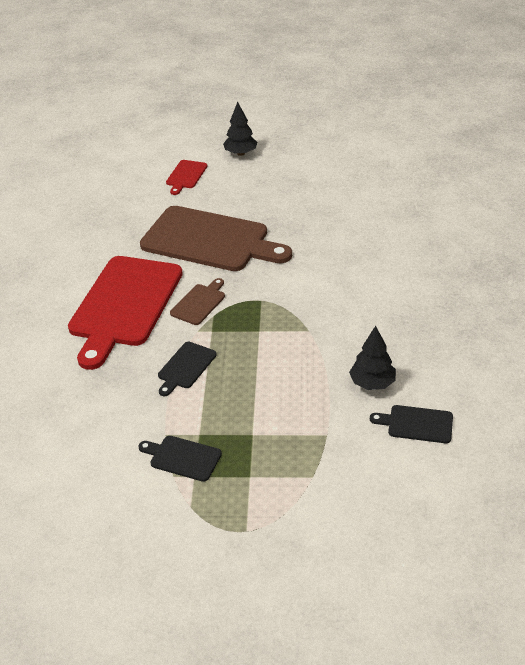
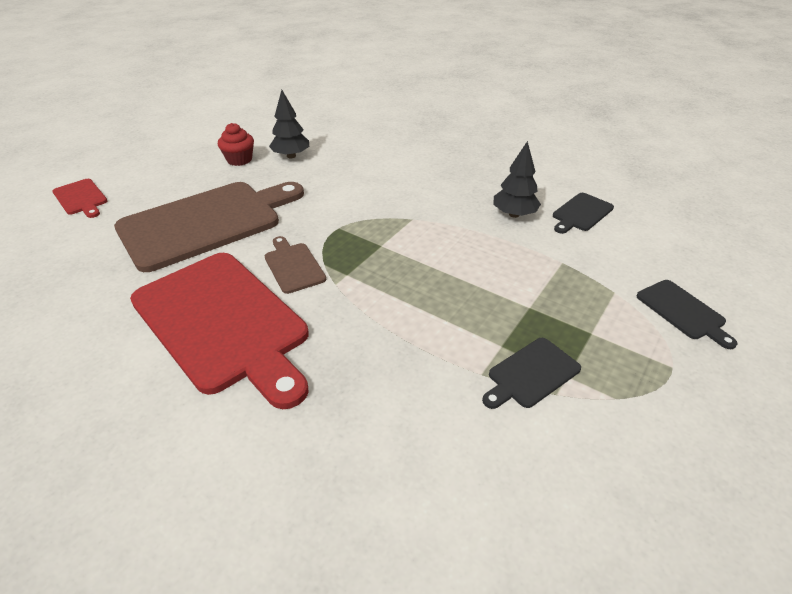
camera: 60 degrees left, 0 degrees up
(185, 367) = (384, 315): black cutting board -> black cutting board (682, 311)
(240, 153) = (110, 158): black tree -> black tree (291, 156)
(300, 206) = (239, 160): none -> red cupcake

